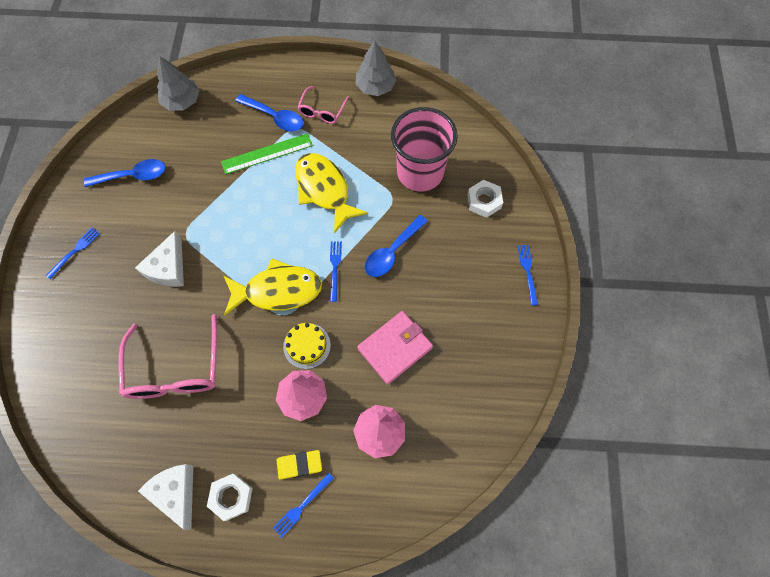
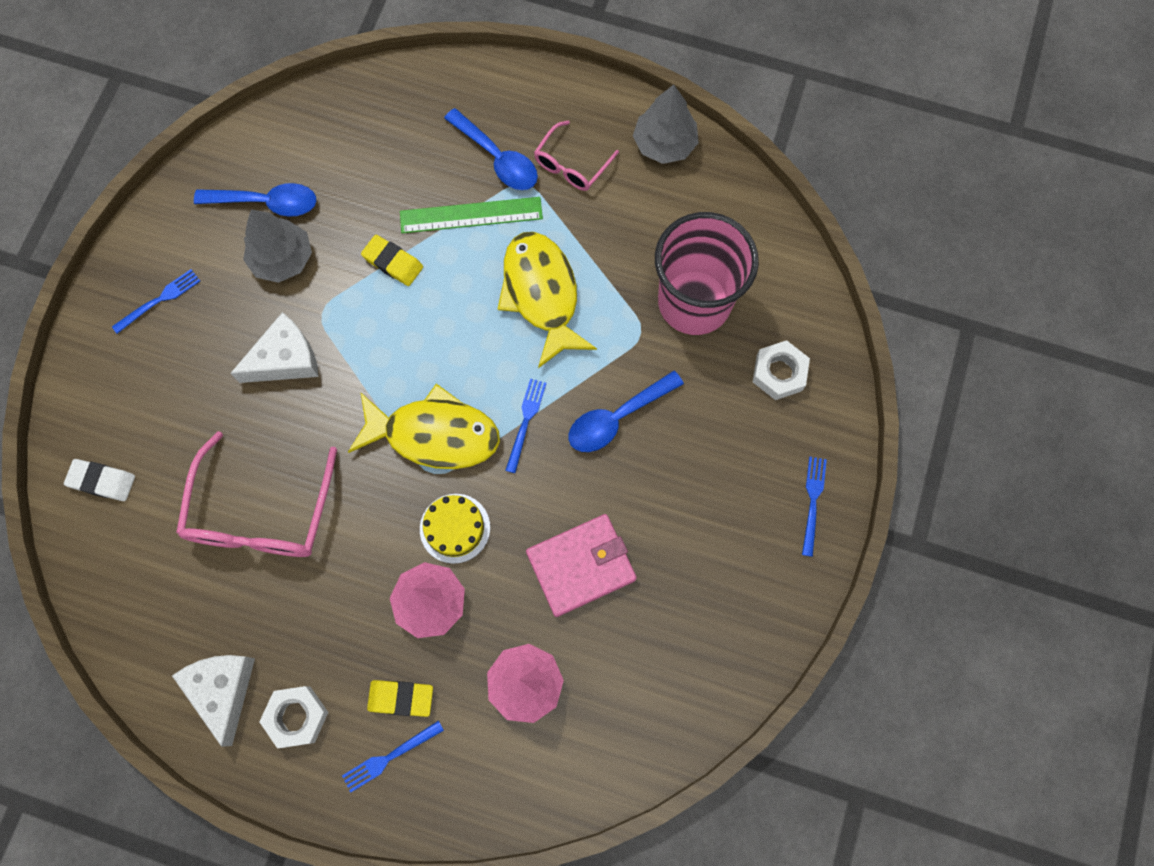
camera: 15 degrees right, 5 degrees up
(60, 376) = (102, 481): none -> white eraser
(168, 268) = (285, 359): white cheese -> white cheese turned 150 degrees counterclockwise
(182, 101) = (364, 99): grey tree -> grey tree (282, 259)
(224, 193) = (393, 262): none -> yellow eraser

